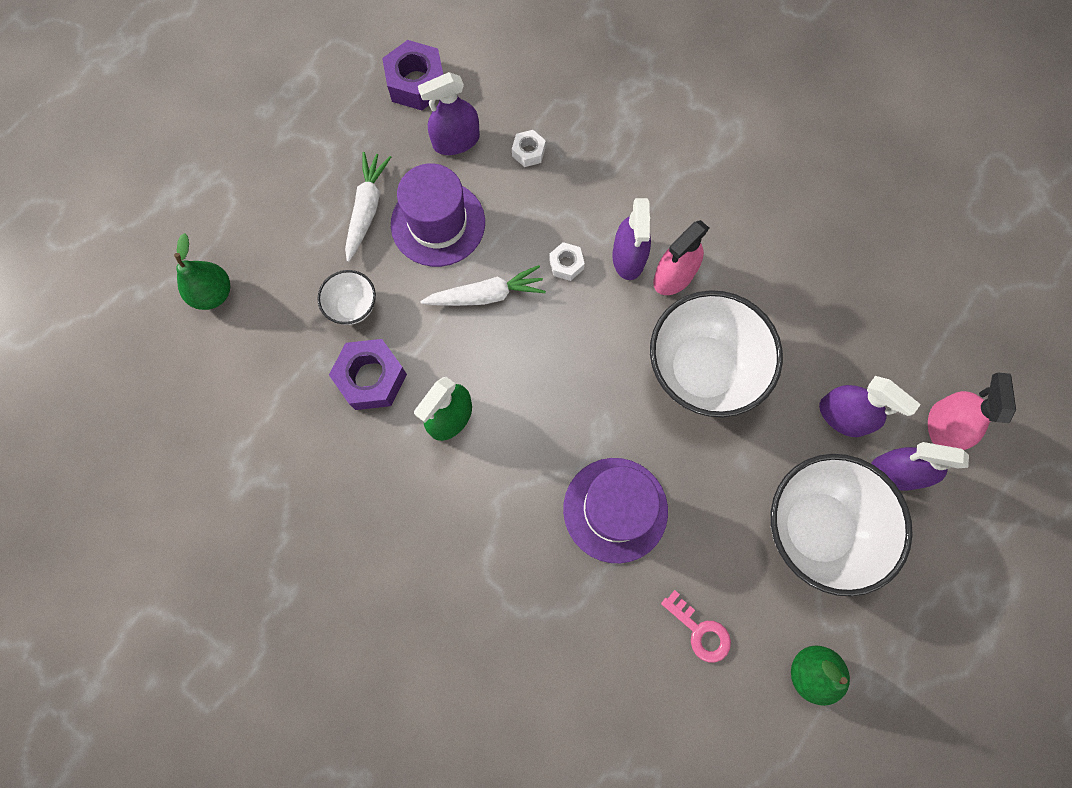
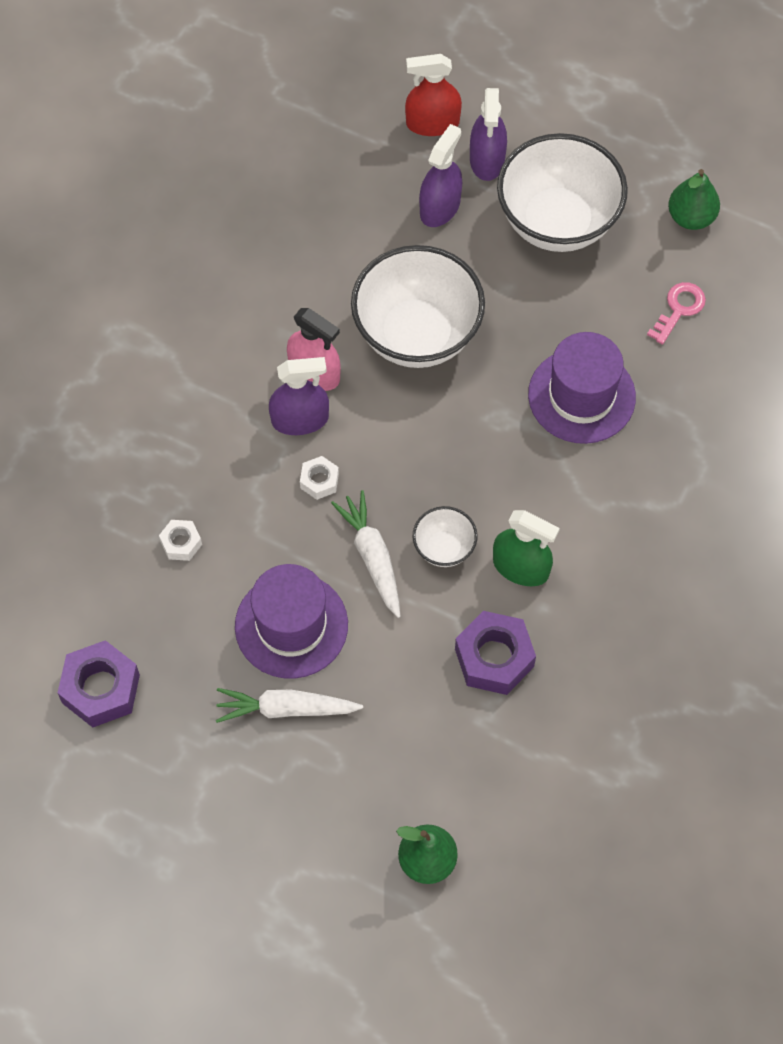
camera: 100 degrees left, 10 degrees down
(353, 307) = (413, 697): white bowl -> white bowl (444, 548)
(456, 141) = (178, 626): purple spray bottle -> none
(943, 427) = (432, 123): pink spray bottle -> red spray bottle

